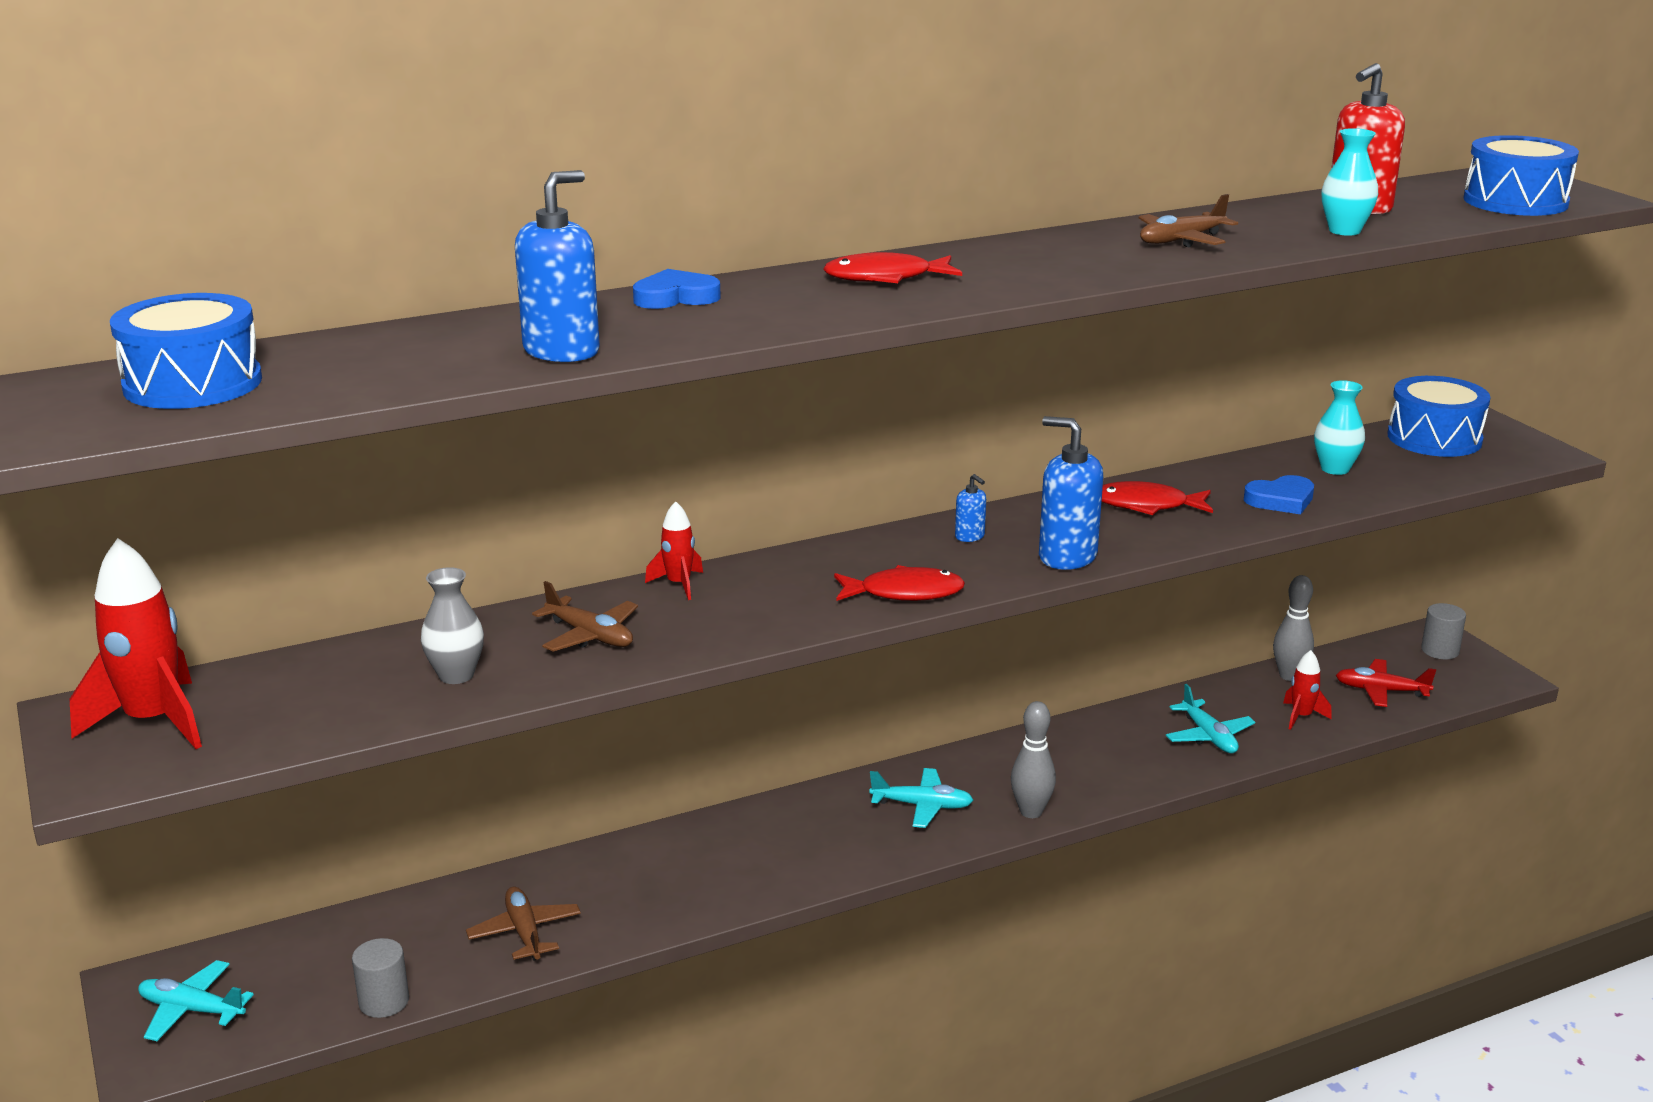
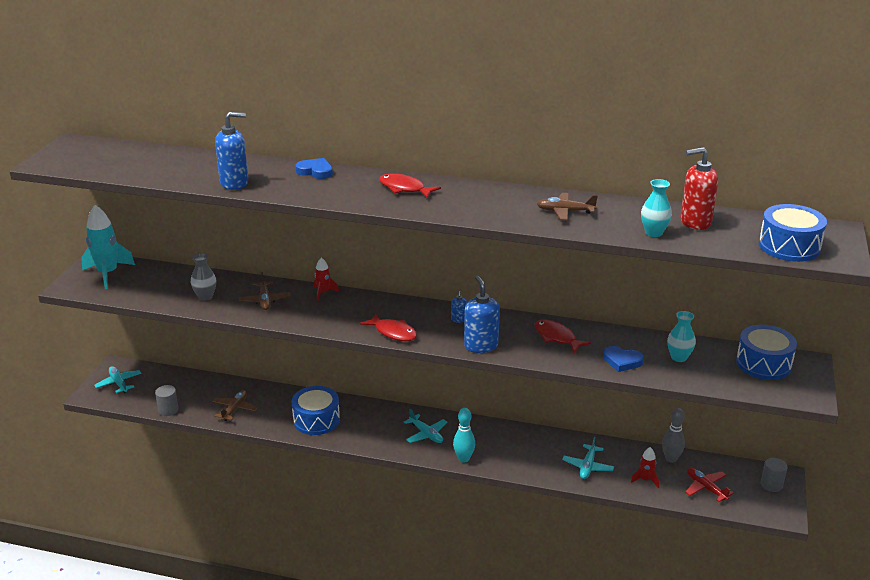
camera: 40 degrees right, 5 degrees up
(153, 722) = (108, 274): red rocket -> turquoise rocket
(193, 384) = (117, 157): blue drum -> blue drum (316, 420)
(1031, 812) = (463, 459): grey bowling pin -> turquoise bowling pin

